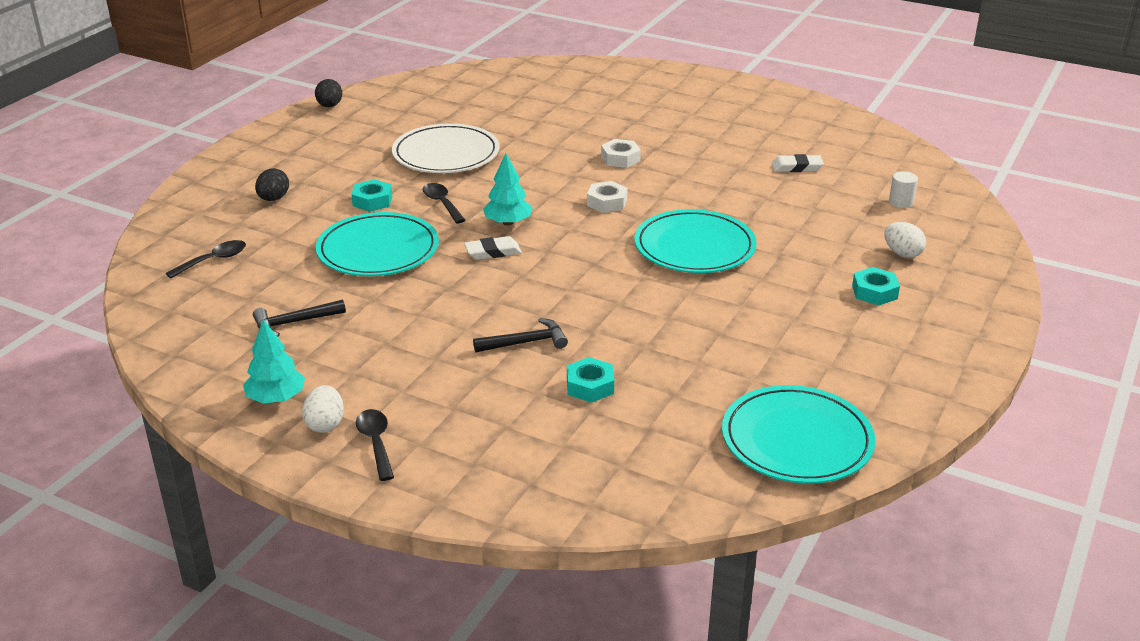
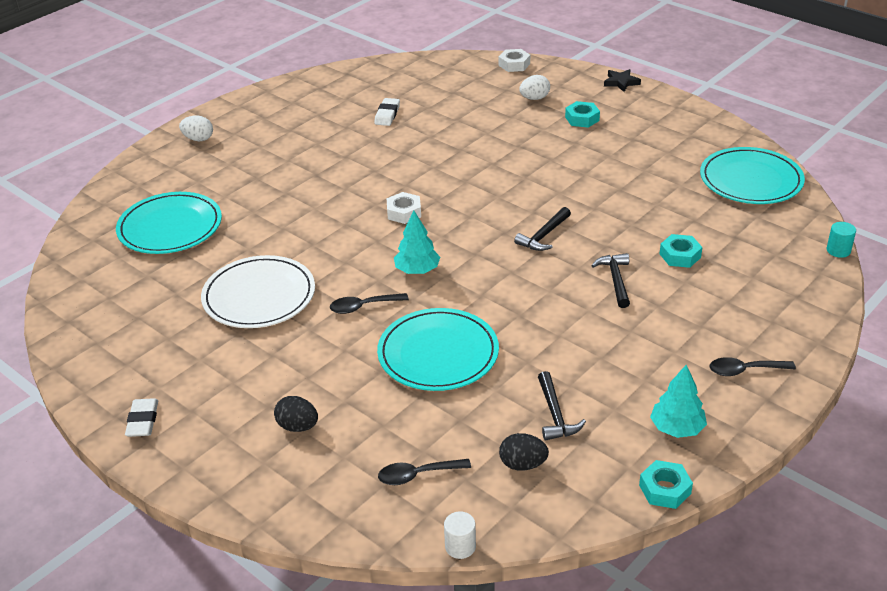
camera: 75 degrees left, 5 degrees up
(213, 260) = (417, 475): black spoon -> black spoon turned 75 degrees counterclockwise
(325, 424) = (718, 398): white egg -> white egg (198, 139)
(329, 106) = (84, 375): black egg -> black egg (523, 464)
(372, 201) = (337, 352): turquoise nut -> turquoise nut (665, 489)
(493, 252) = (467, 284): white eraser -> white eraser (143, 421)
(596, 288) = (544, 236): none -> black hammer
(620, 158) = (326, 195): white nut -> white nut (514, 64)
(650, 524) = (838, 250): none -> turquoise cylinder
(694, 247) = (495, 181): turquoise plate -> turquoise plate (170, 227)
(901, 202) = (462, 84): white cylinder -> white cylinder (460, 546)
(997, 315) = (621, 82): none -> black star

